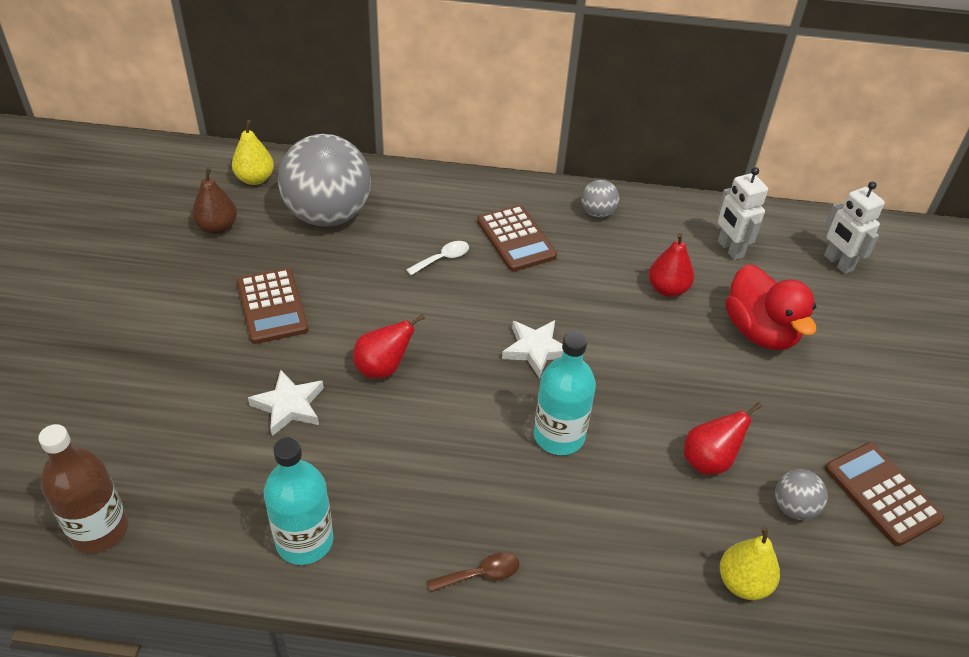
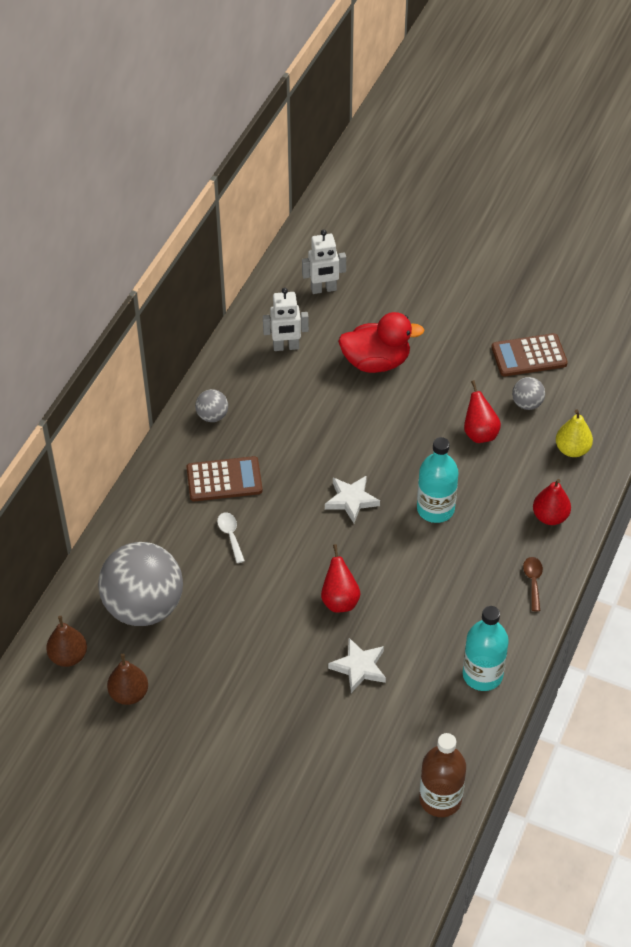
camera: 70 degrees left, 5 degrees up
(255, 179) = (68, 656): yellow pear -> brown pear
(272, 306) = (247, 664): brown calculator -> none
(667, 289) = (315, 400): red pear -> red pear (550, 517)

